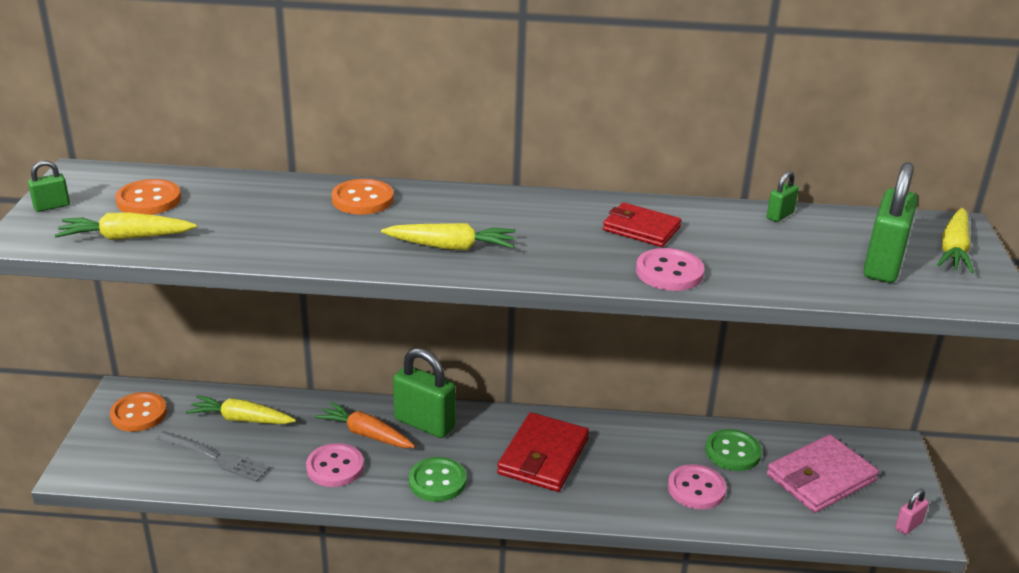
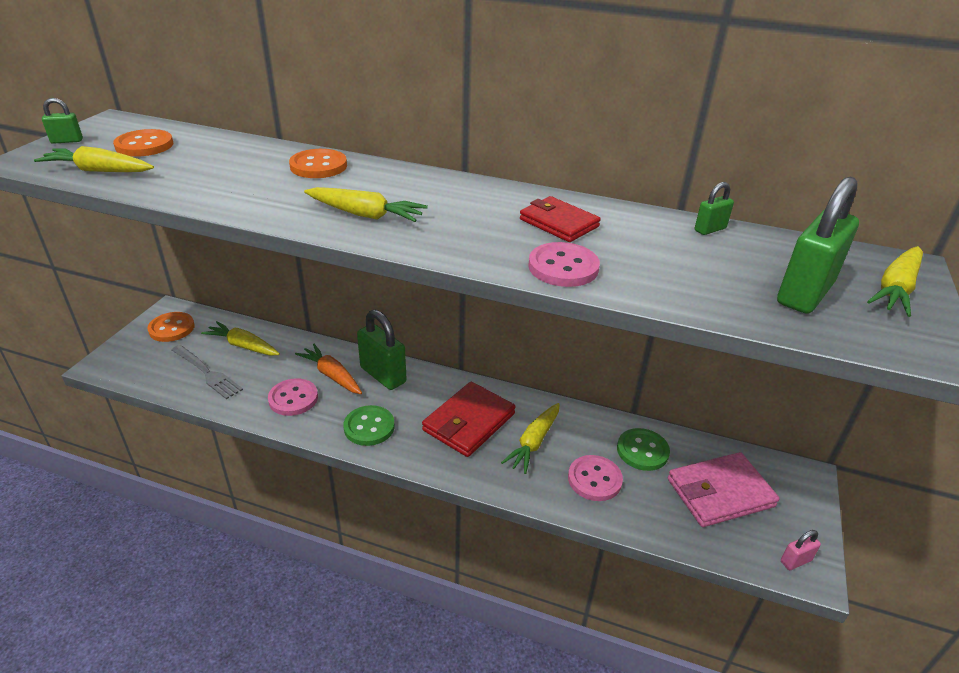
camera: 15 degrees right, 5 degrees up
(620, 464) = (534, 442): none -> yellow carrot

